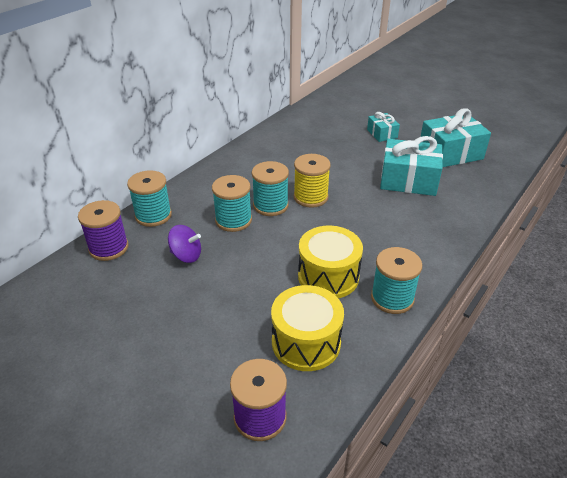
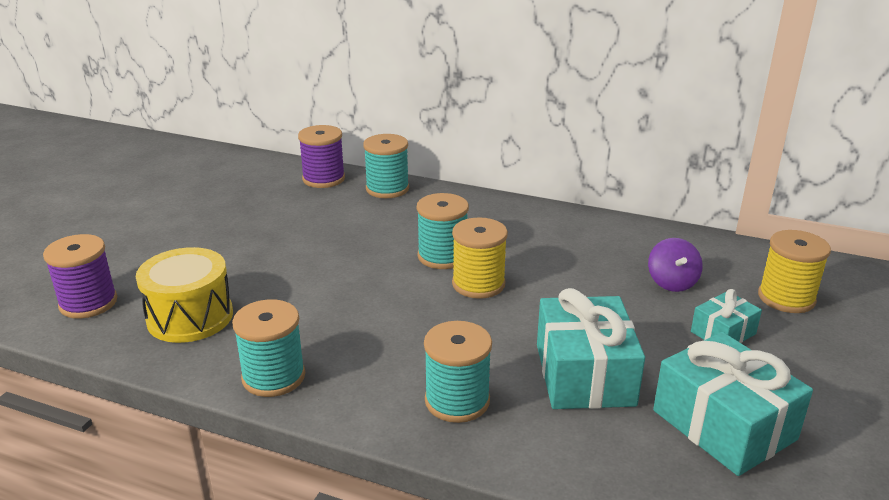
camera: 75 degrees right, 10 degrees down
(186, 255) = (323, 220): purple spinning top -> purple spinning top (672, 282)
(233, 220) = (399, 236): turquoise spool -> turquoise spool (457, 401)
(328, 276) = (308, 319): yellow drum -> none
(357, 110) = (786, 298): none -> yellow spool

